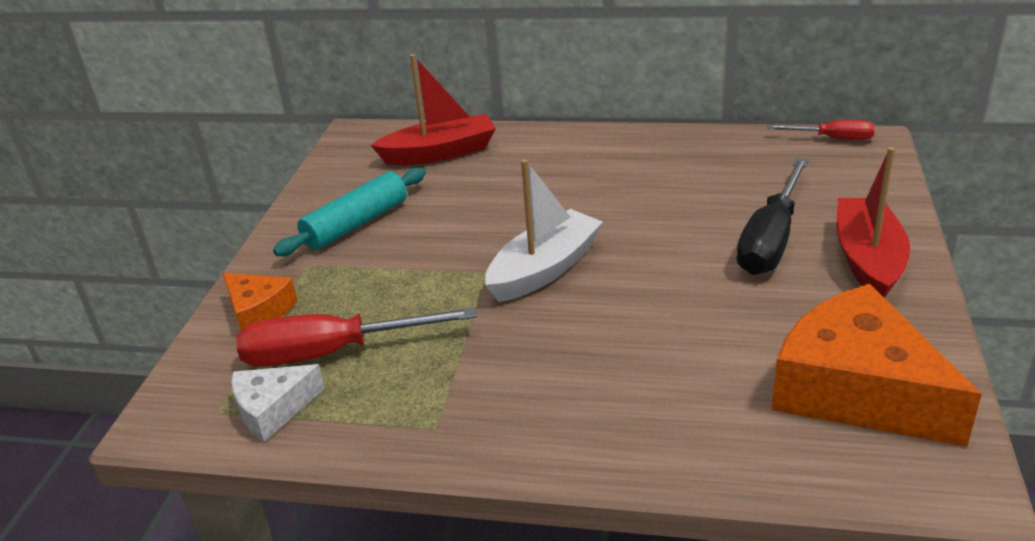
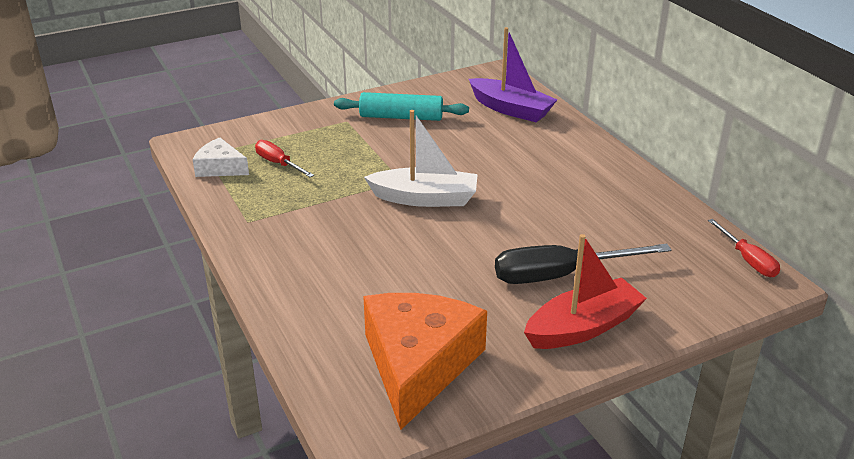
camera: 50 degrees right, 0 degrees up
(258, 311) = (291, 126): orange cheese -> none
(332, 353) = (278, 164): red screwdriver -> red screwdriver, size x0.56
(440, 153) = (511, 109): red boat -> purple boat

